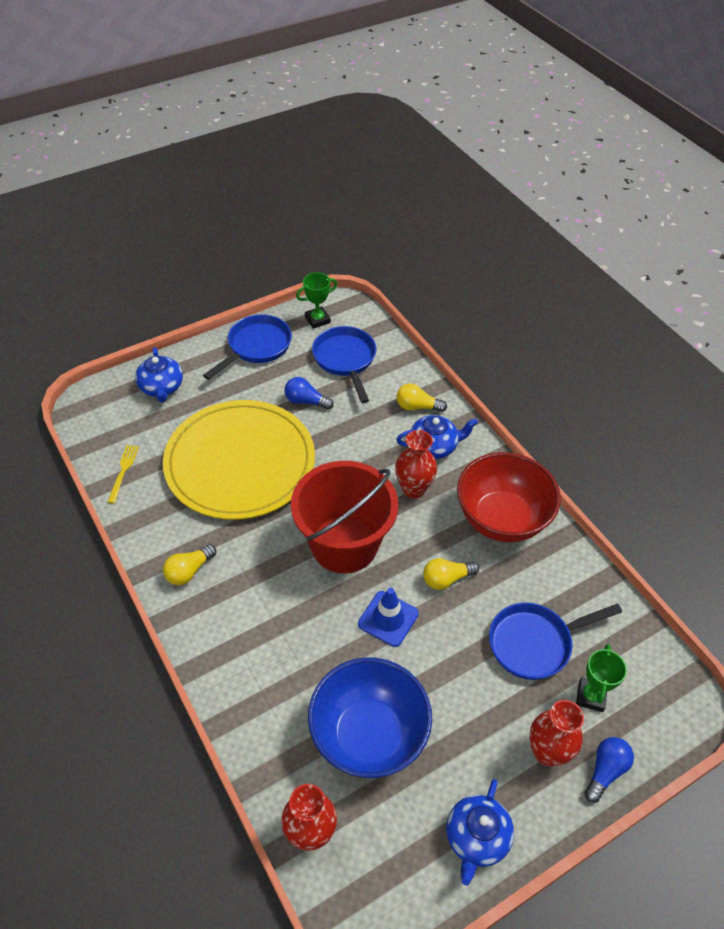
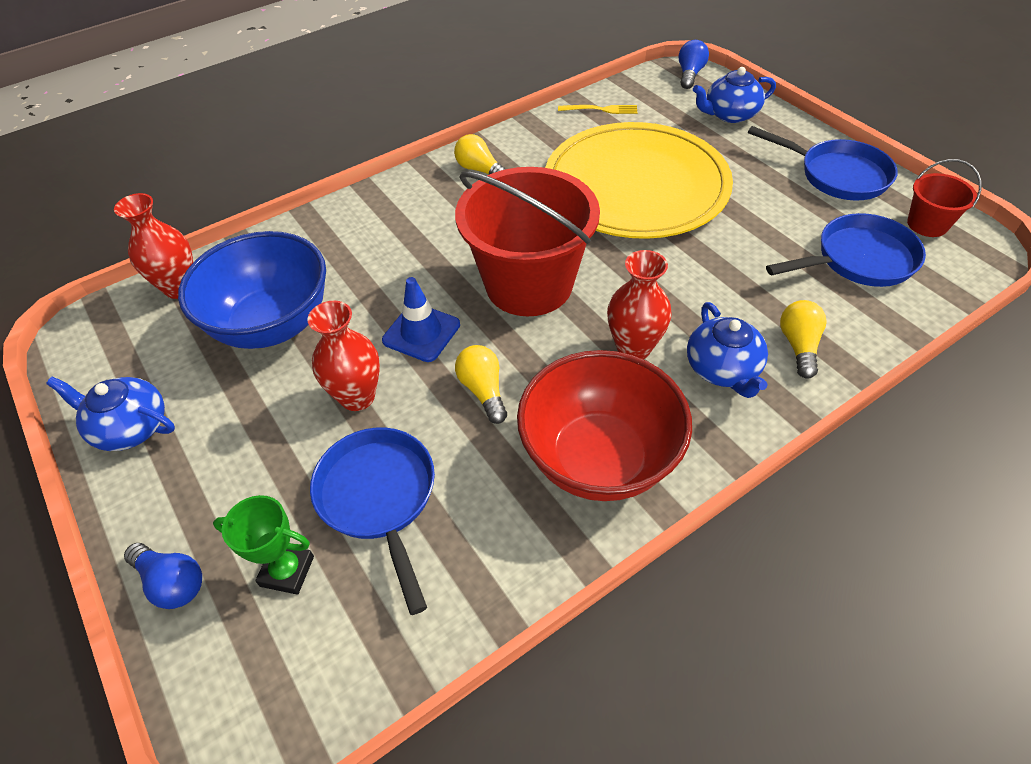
camera: 90 degrees right, 0 degrees up
(306, 401) = (758, 229): blue light bulb -> blue light bulb (690, 74)
(317, 320) = (927, 224): green trophy -> red bucket
(547, 752) = (215, 507): red vase -> red vase (357, 397)

